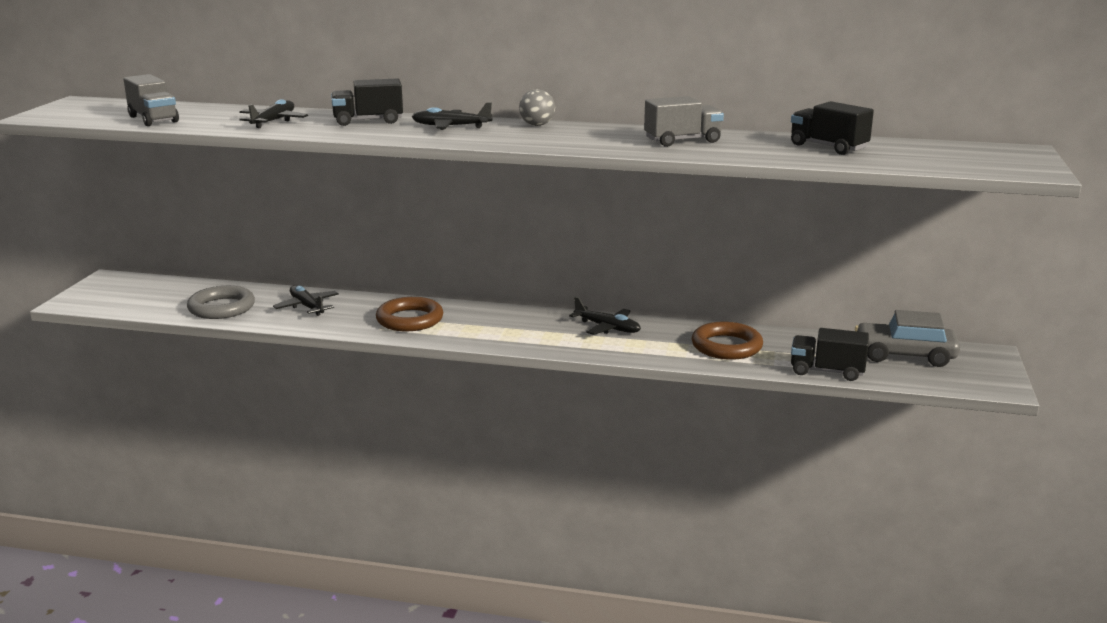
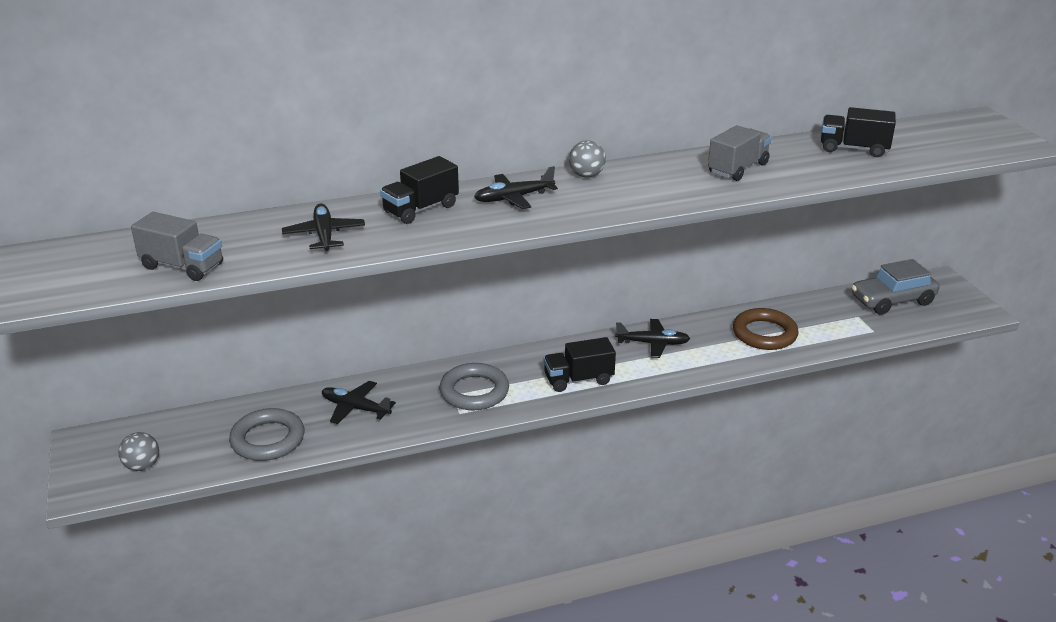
camera: 30 degrees left, 10 degrees up
(123, 300) = (142, 466): none -> grey ball
(410, 319) = (474, 391): brown ring -> grey ring
(827, 371) = (860, 336): black truck -> black truck (578, 380)

